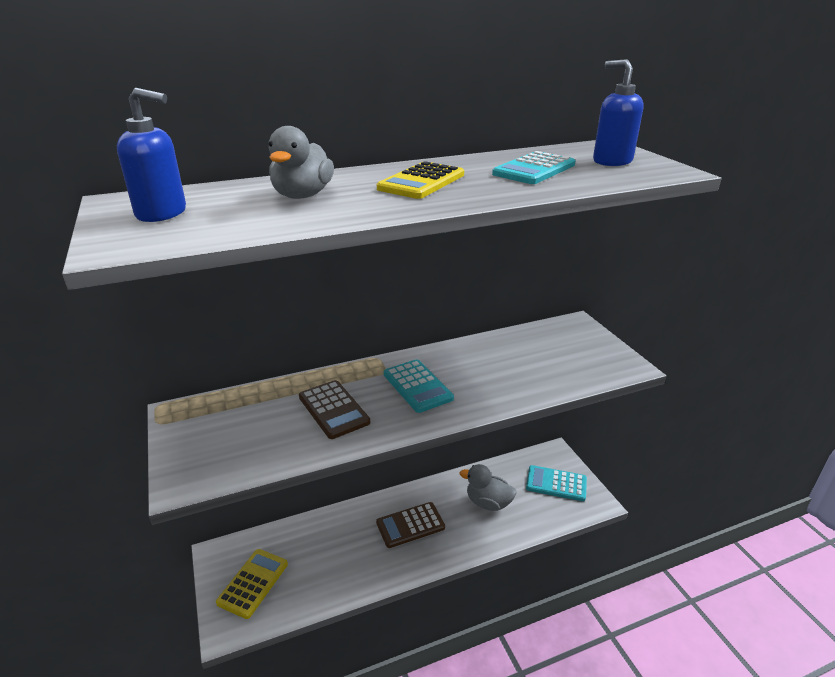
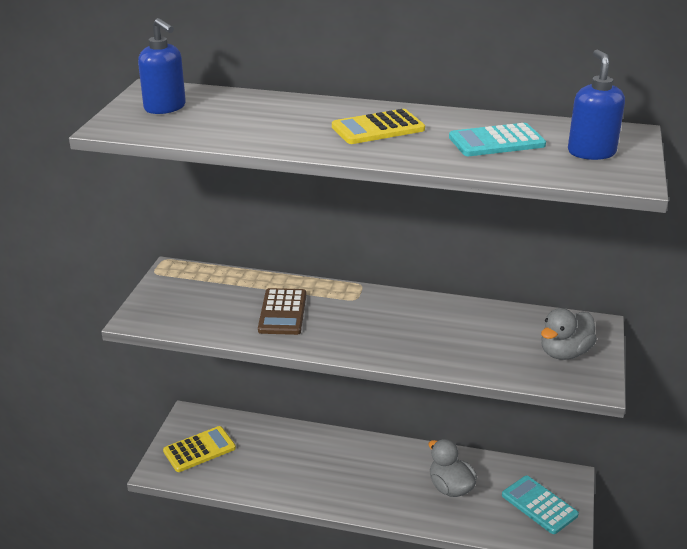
camera: 35 degrees right, 0 degrees up
(302, 195) = (271, 117): grey duck -> grey duck (564, 353)
(410, 525) = (359, 470): brown calculator -> none
(417, 386) = (369, 321): turquoise calculator -> none

